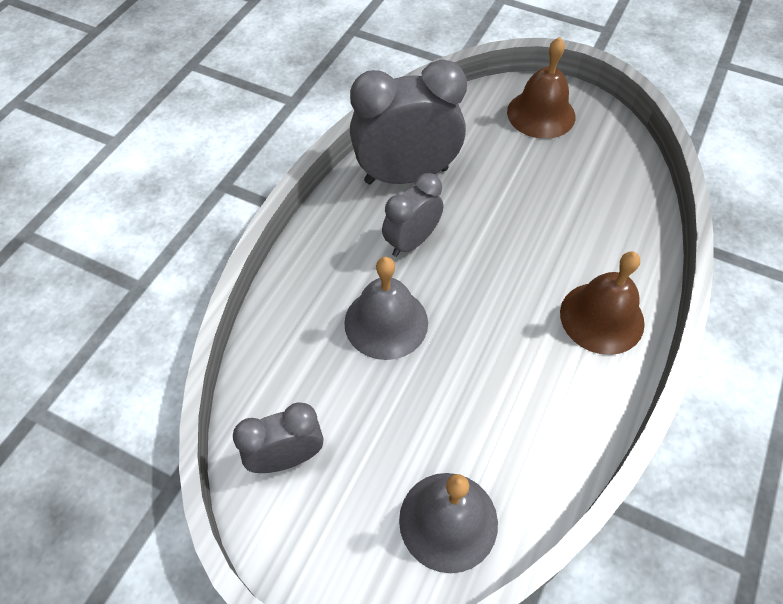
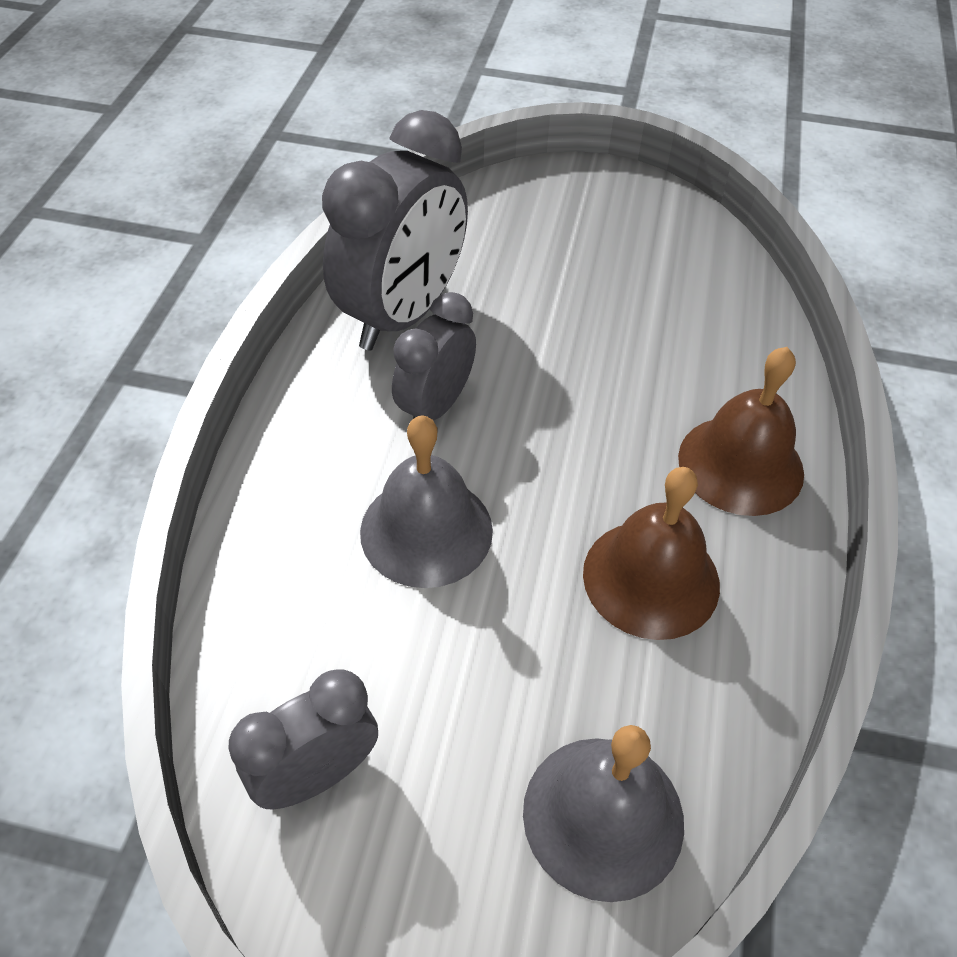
camera: 15 degrees left, 5 degrees down
(406, 175) = (403, 315): grey clock -> grey clock turned 150 degrees clockwise
(541, 114) = (574, 206): brown bell -> brown bell (651, 578)

